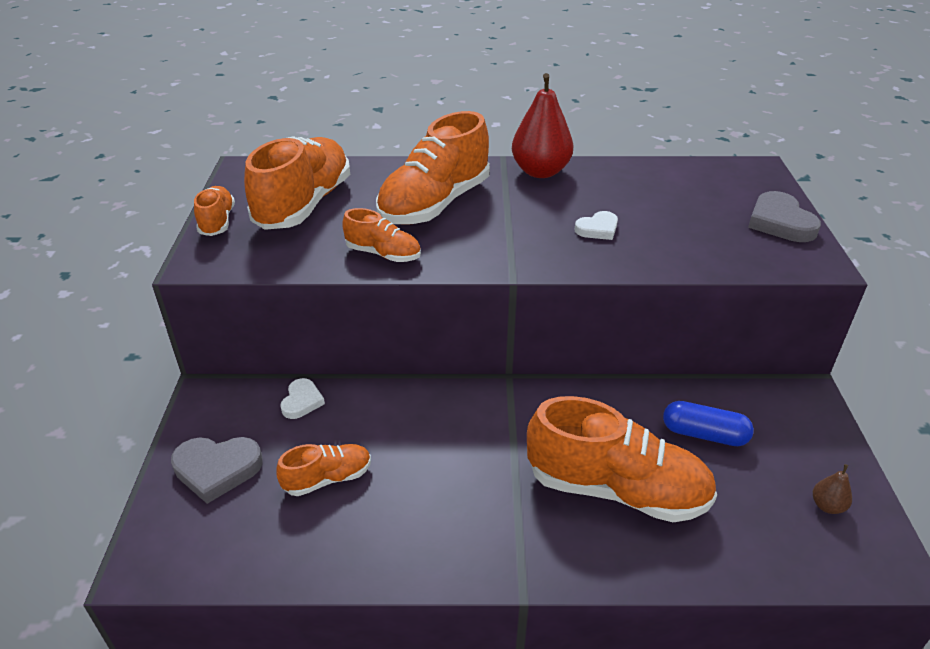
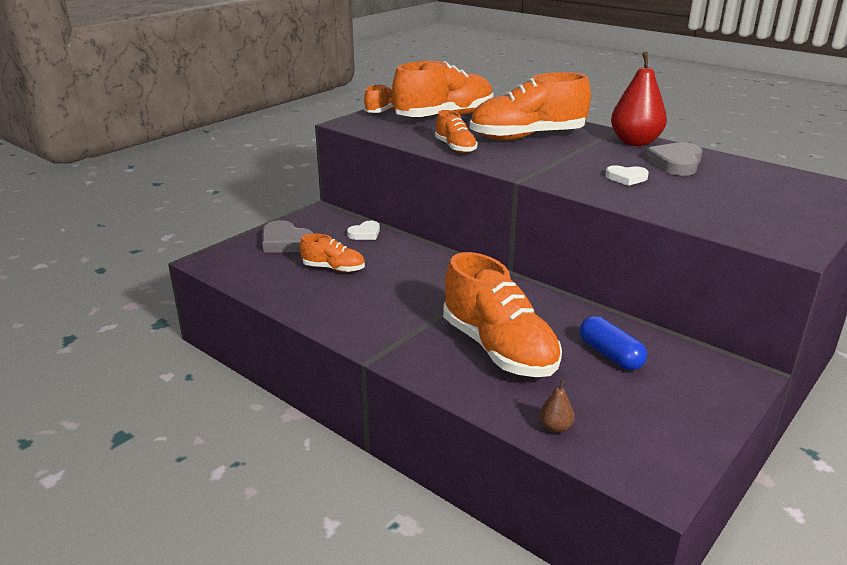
camera: 40 degrees right, 10 degrees down
(780, 222) = (802, 219): grey heart -> grey heart (675, 163)
(827, 506) = (654, 432): brown pear -> brown pear (555, 428)

